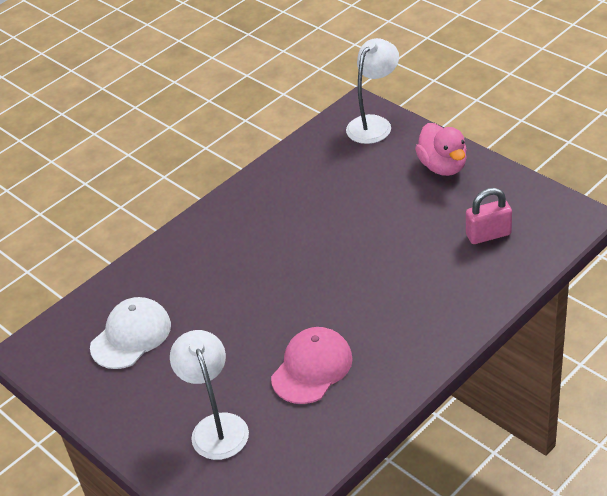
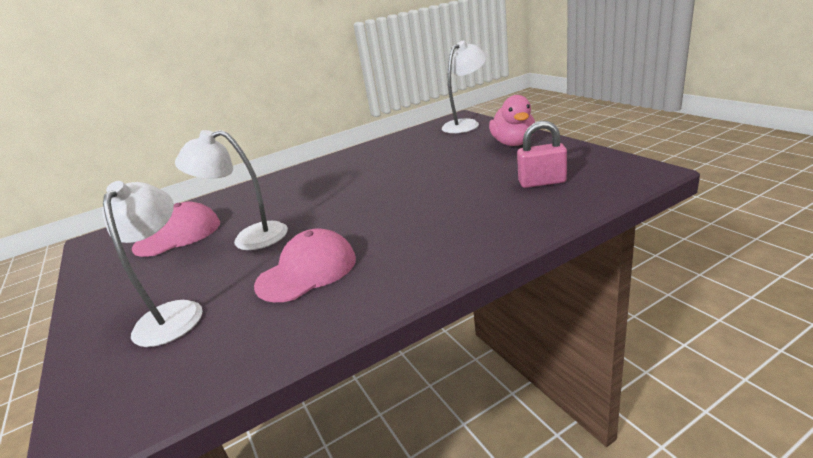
camera: 15 degrees right, 15 degrees down
(131, 336) = (178, 235): white cap -> pink cap
(221, 333) = (249, 238): none -> white lamp

